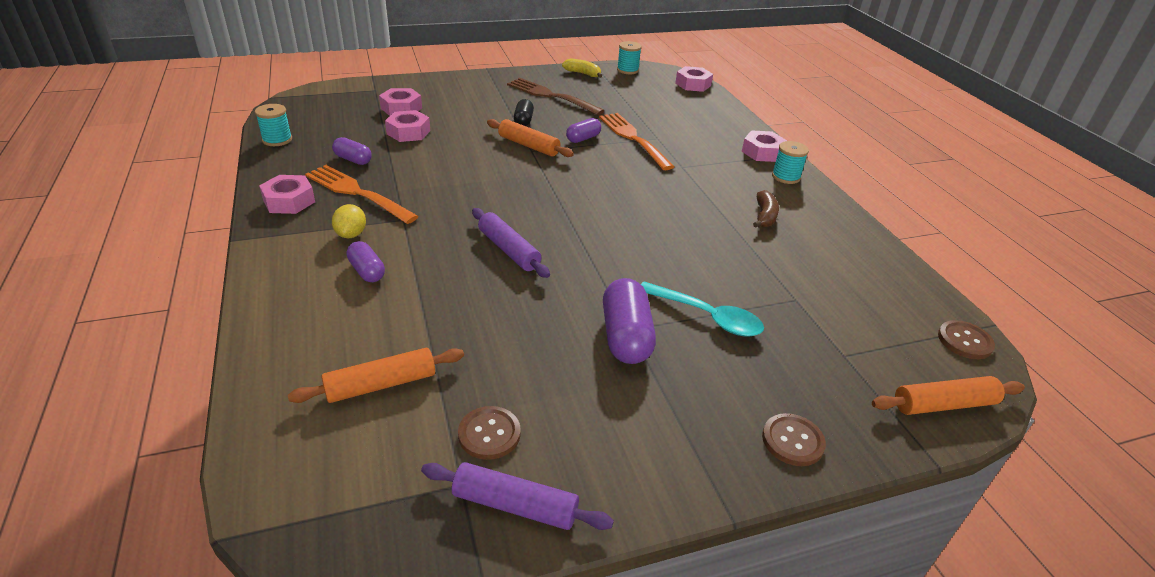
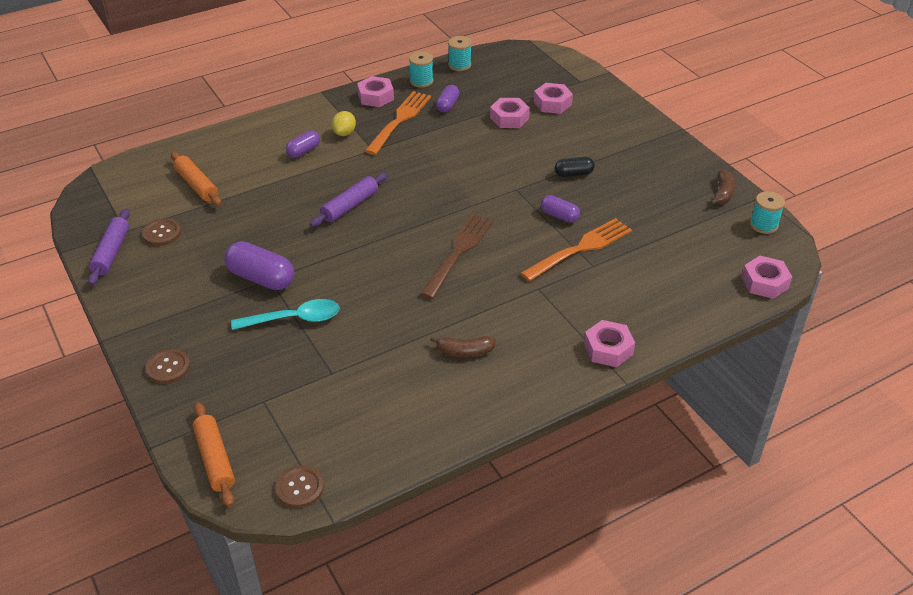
camera: 80 degrees right, 5 degrees up
(351, 234) = (344, 133): yellow lemon -> yellow lemon turned 60 degrees counterclockwise
(528, 146) = (524, 186): orange rolling pin -> none
(552, 96) = (644, 181): brown fork -> brown fork (458, 253)
(583, 74) = (722, 193): yellow banana -> brown banana
(626, 336) = (261, 278): purple capsule -> purple capsule turned 45 degrees clockwise
(707, 317) = (294, 319): turquoise spoon -> turquoise spoon turned 120 degrees counterclockwise
(786, 177) = (558, 368): turquoise spool -> turquoise spool (421, 81)

